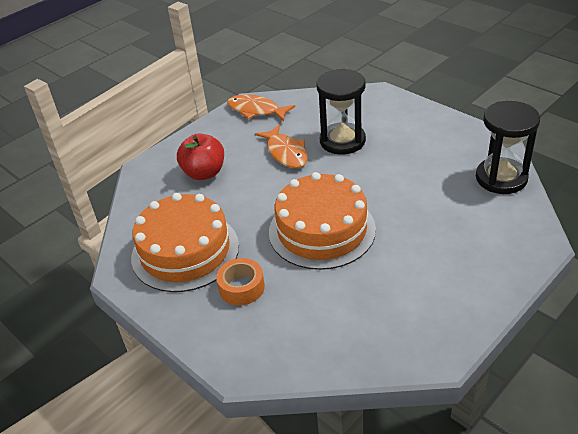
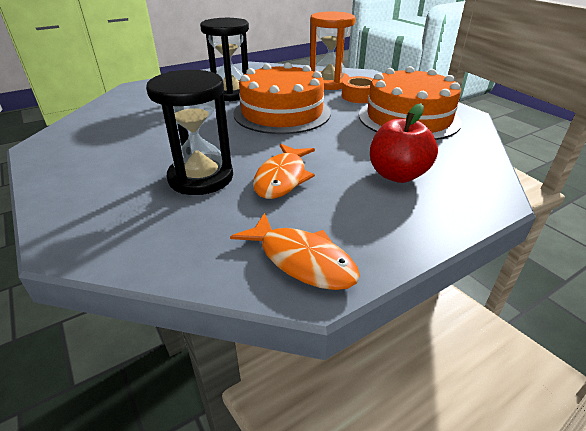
camera: 170 degrees left, 5 degrees down
(286, 153) = (282, 178): orange fish -> orange fish turned 150 degrees counterclockwise
(288, 317) = (329, 83): none -> orange hourglass
(501, 178) = (94, 118): black hourglass -> black hourglass (231, 93)

